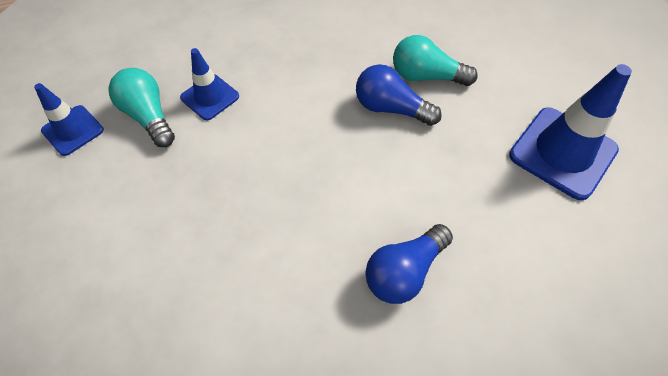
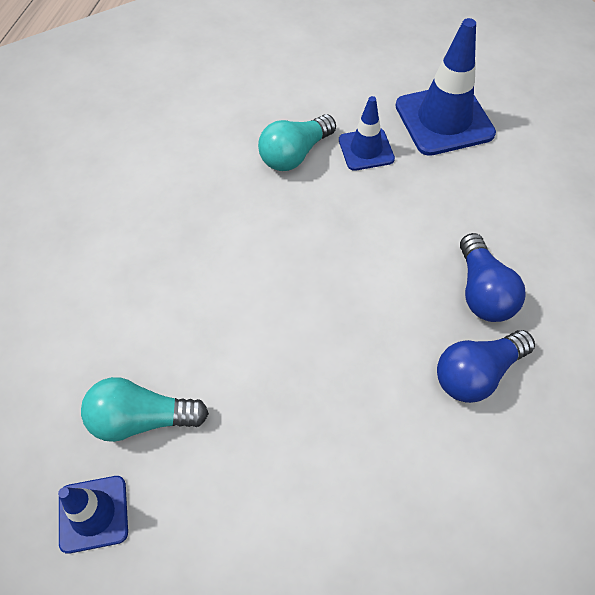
camera: 55 degrees left, 0 degrees up
(210, 97) = (166, 344): blue traffic cone -> blue traffic cone (366, 149)
(391, 108) = (309, 201): blue light bulb -> blue light bulb (476, 373)

